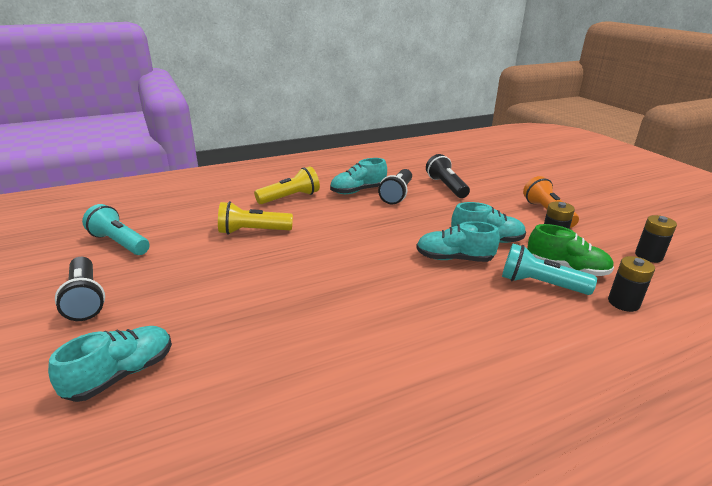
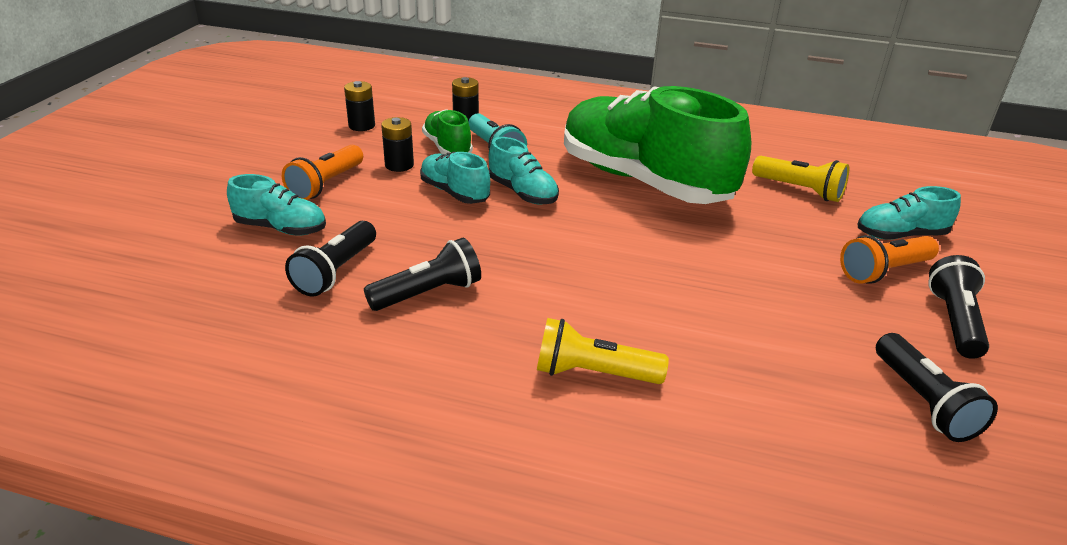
camera: 140 degrees left, 5 degrees up
(119, 243) = (923, 401): turquoise flashlight -> black flashlight
(142, 319) = (884, 271): none -> orange flashlight
(253, 231) = (708, 328): yellow flashlight -> yellow flashlight (799, 190)
(358, 191) = (469, 331): turquoise shoe -> turquoise shoe (281, 228)
(398, 315) = (643, 181): none -> green shoe

